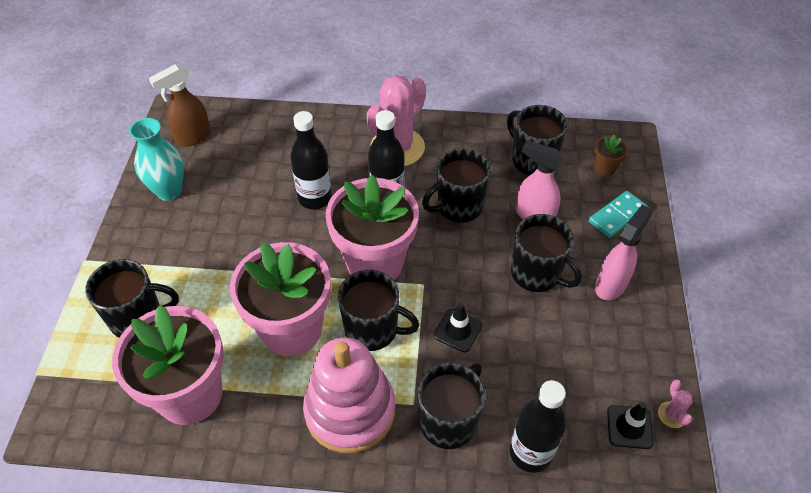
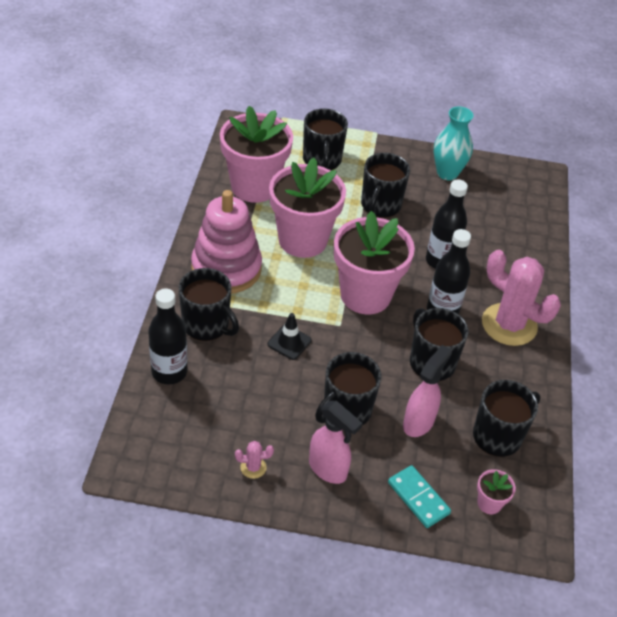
camera: 90 degrees right, 5 degrees down
(193, 137) = (511, 186): brown spray bottle -> none
(373, 330) = (296, 288): black mug -> black mug (380, 206)
(604, 168) = (489, 503): brown flower pot -> pink flower pot
(629, 427) = (177, 445): black traffic cone -> none
(672, 415) = (182, 482): pink cactus -> pink cactus (253, 467)

